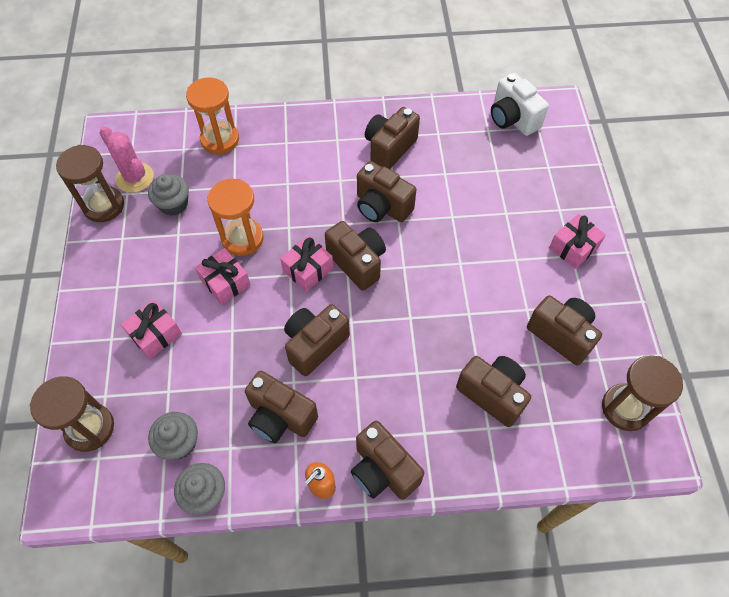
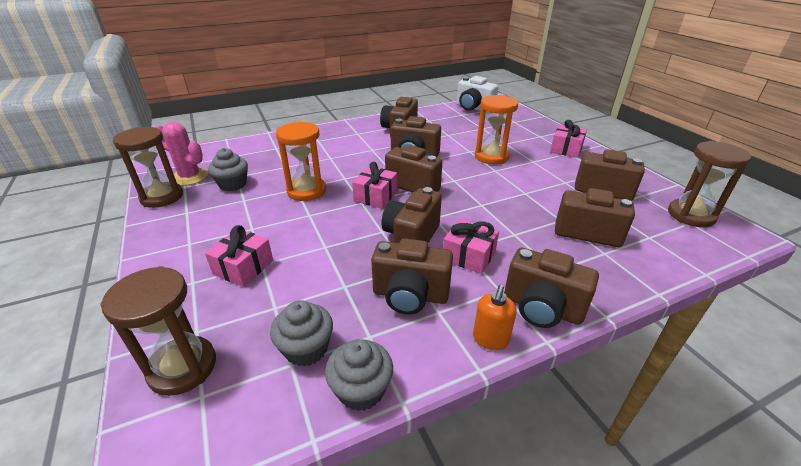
camera: 20 degrees left, 25 degrees down
(220, 139) = (262, 147): orange hourglass -> orange hourglass (491, 157)
(225, 282) = (303, 218): pink gift -> pink gift (469, 256)

